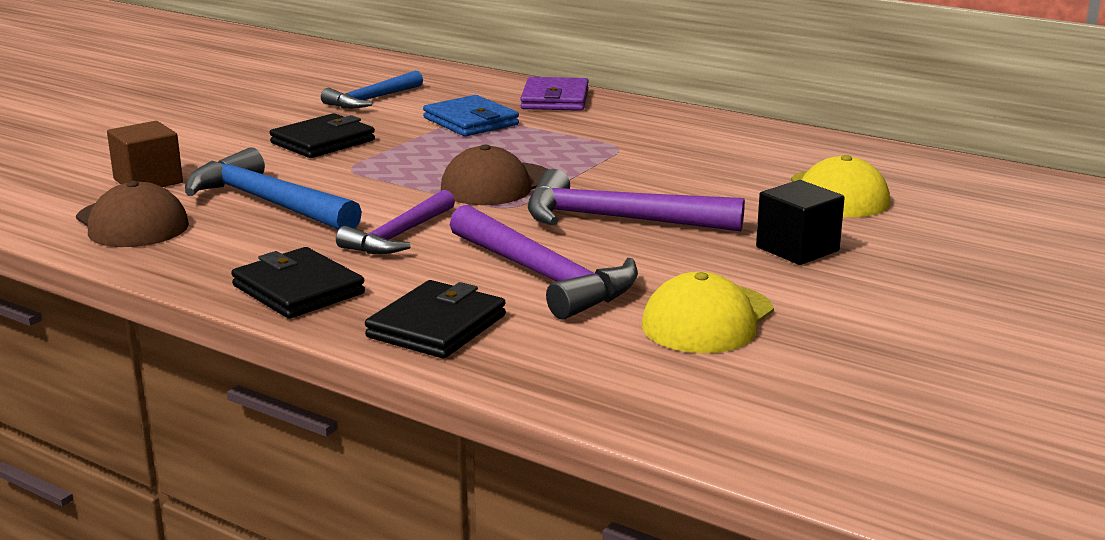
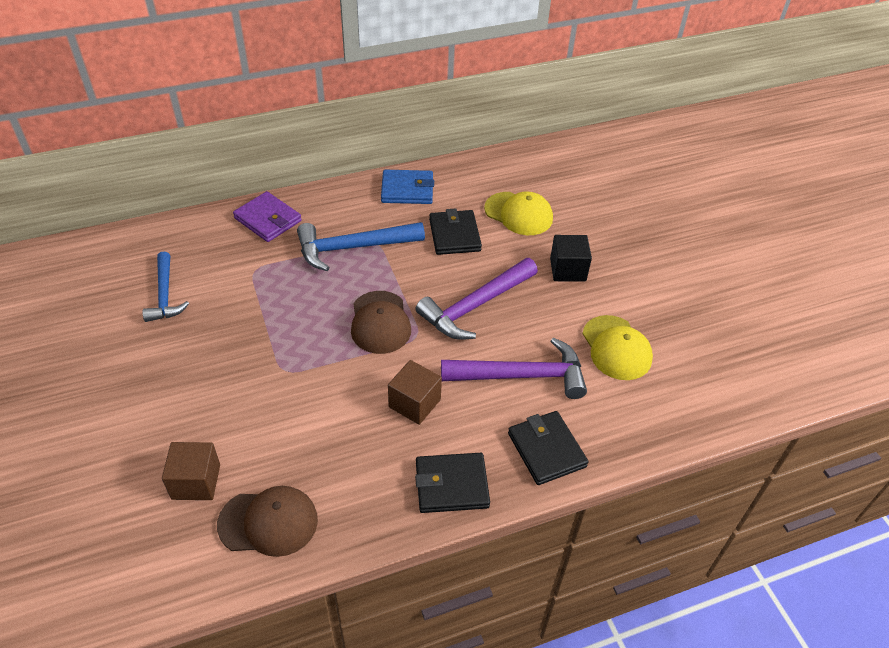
camera: 55 degrees left, 25 degrees up
(268, 203) = (303, 437): blue hammer -> blue hammer (353, 247)
(323, 142) = (220, 359): black wallet -> black wallet (454, 235)
(399, 235) = (414, 403): purple hammer -> brown cube
(470, 121) = (263, 275): blue wallet -> blue wallet (407, 190)

